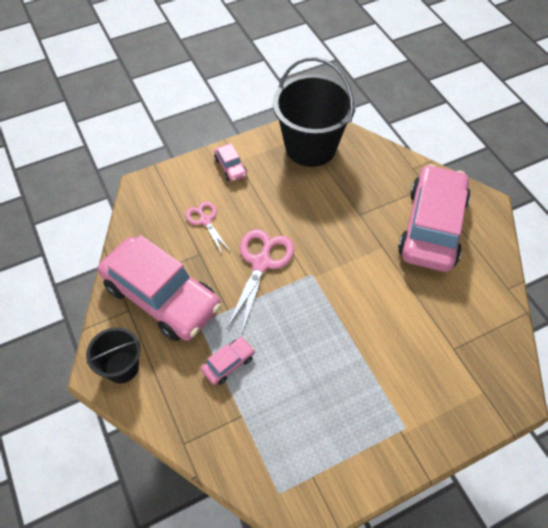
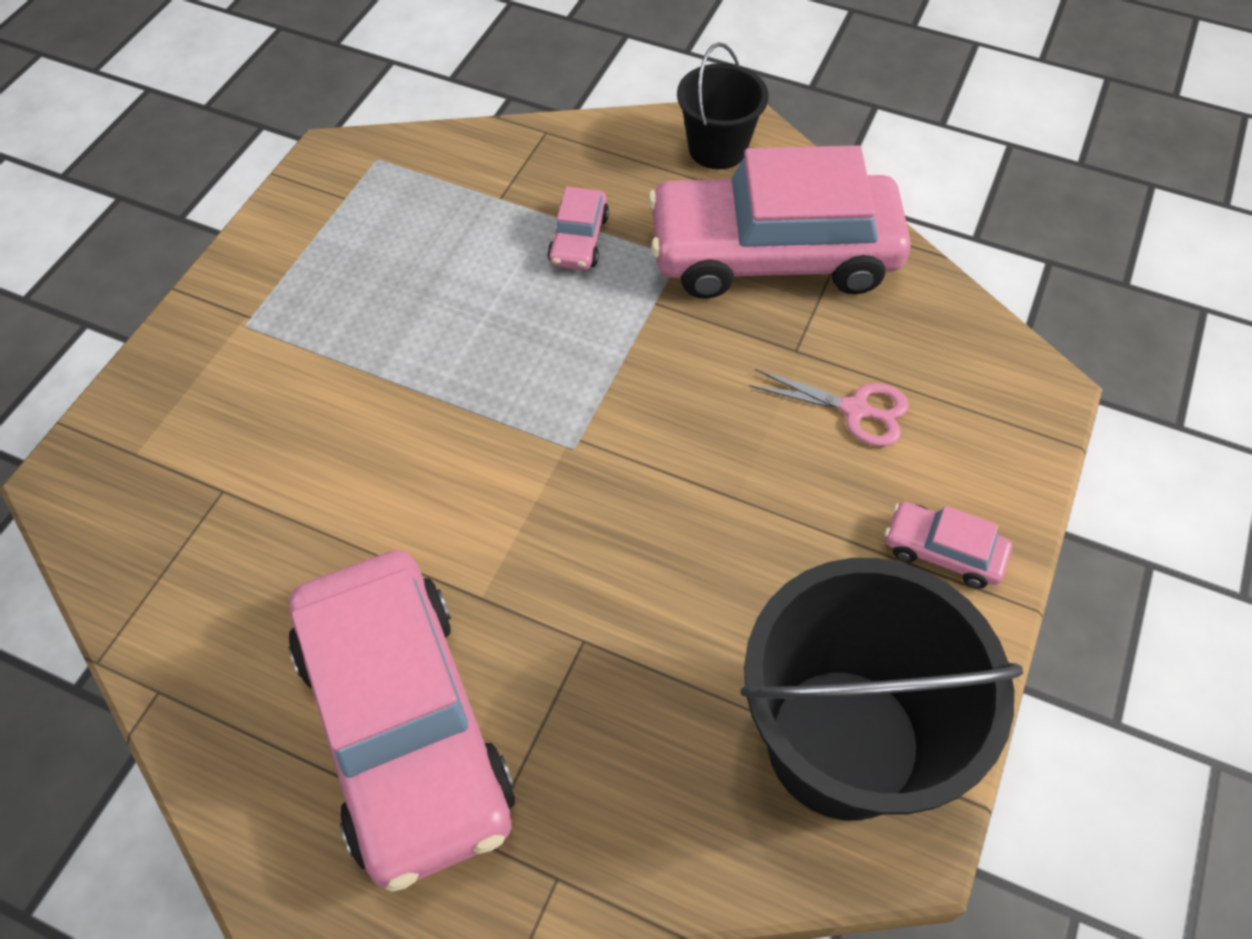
camera: 140 degrees right, 0 degrees up
(261, 263) = (678, 407): pink scissors -> none

